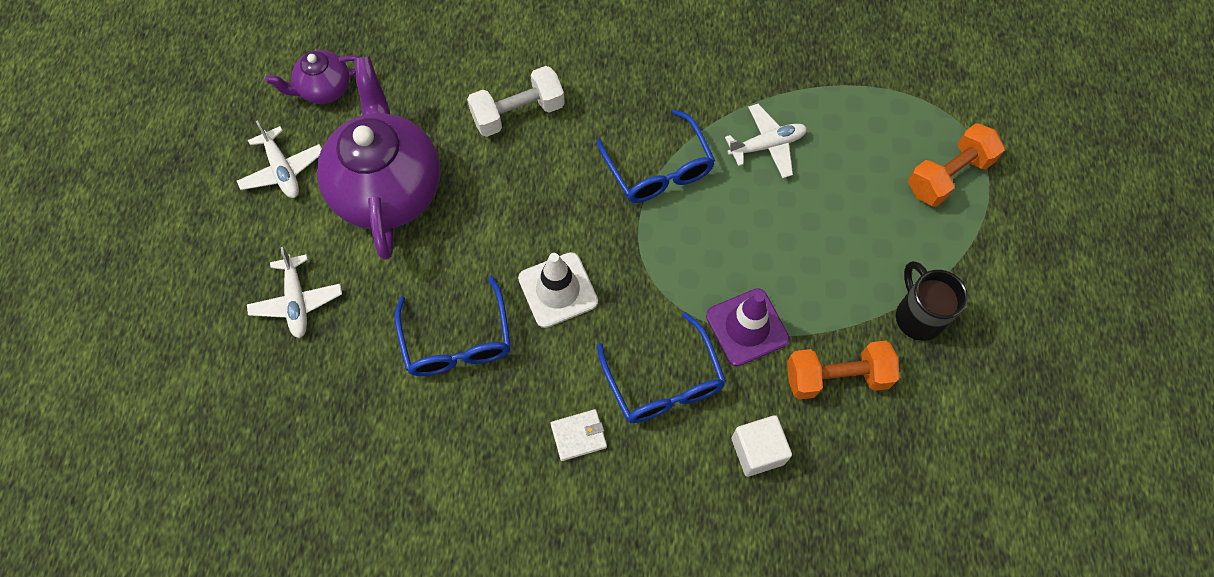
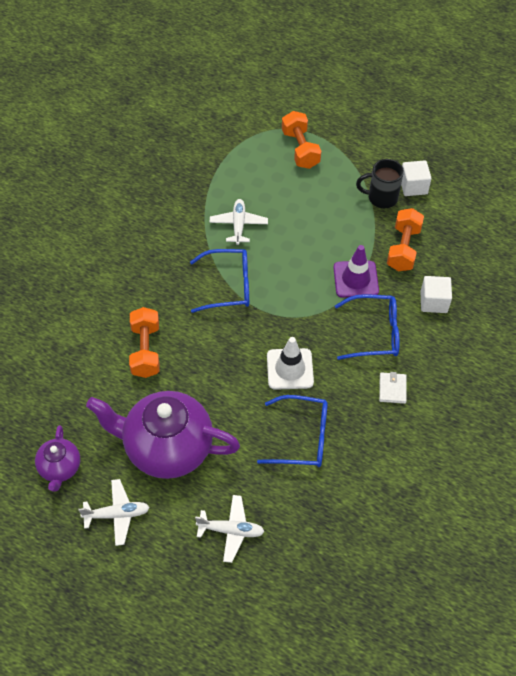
camera: 70 degrees left, 10 degrees down
(518, 113) = (145, 350): white dumbbell -> orange dumbbell
(967, 356) = (413, 186): none -> white cube

